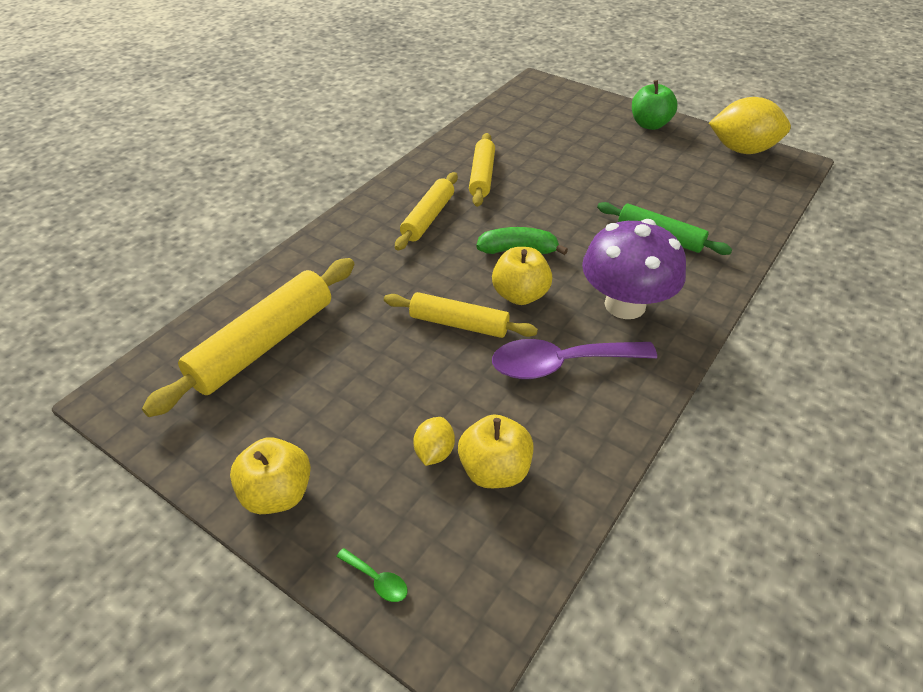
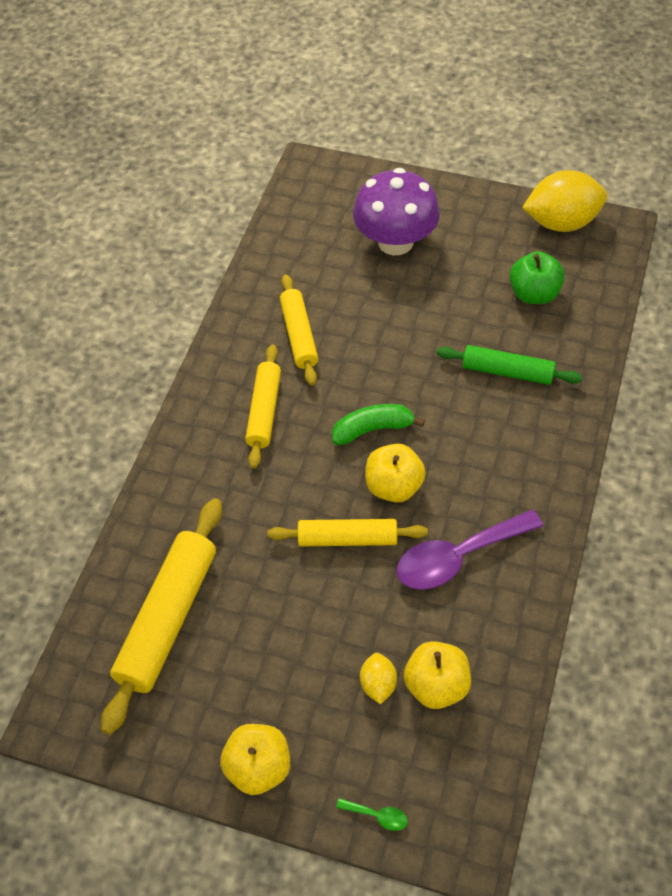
camera: 15 degrees left, 10 degrees up
(625, 305) = (497, 469): purple mushroom -> purple mushroom (395, 242)
(649, 124) = (455, 207): green apple -> green apple (534, 294)

